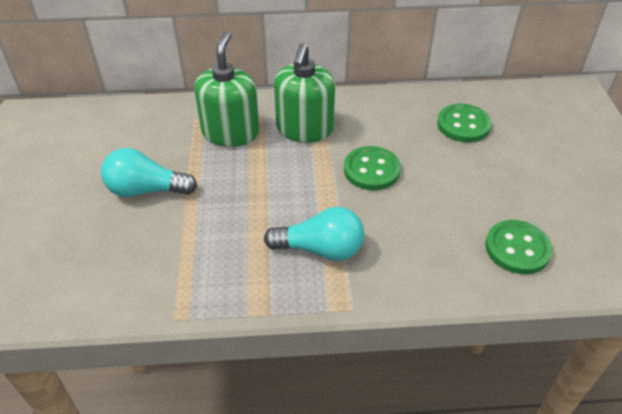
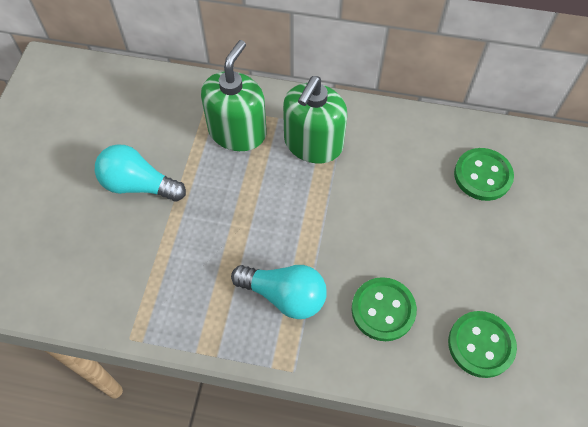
camera: 15 degrees right, 15 degrees up
(371, 170) = (365, 212): green button -> green button (383, 310)

